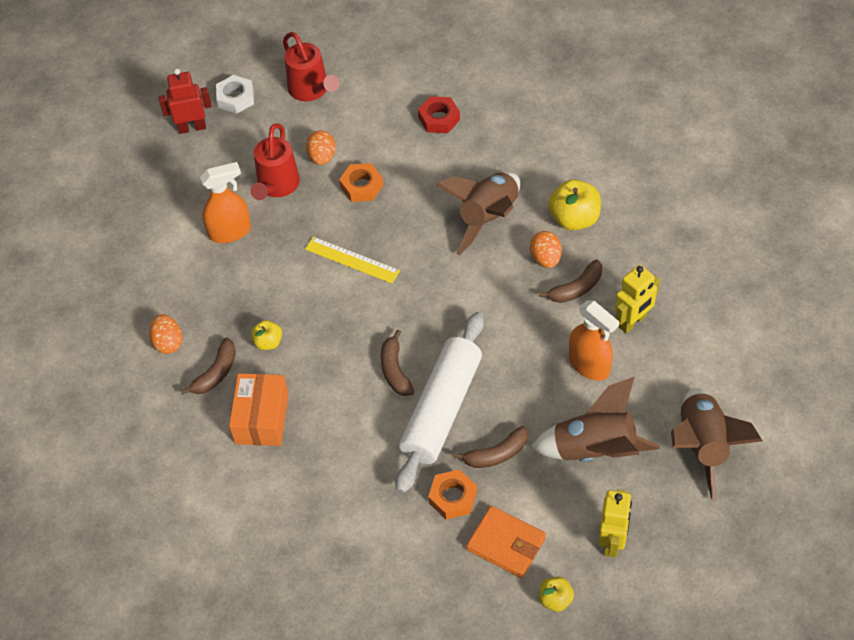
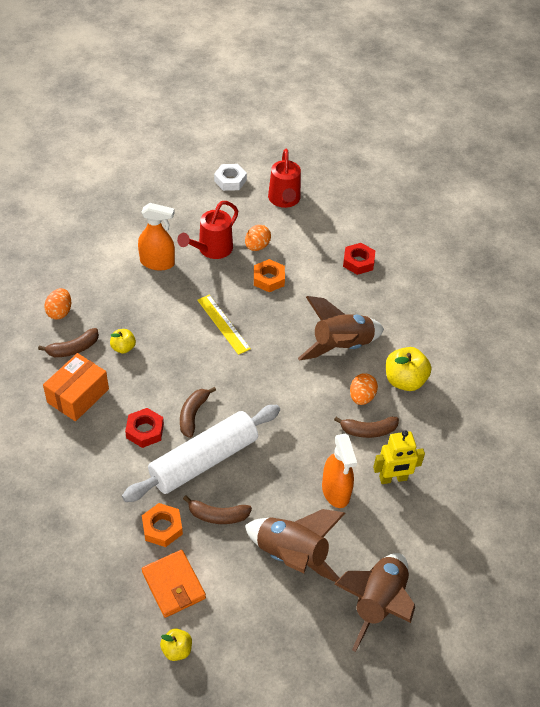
camera: 25 degrees right, 5 degrees down
(192, 127) = (187, 185): red robot -> none
(359, 414) = (145, 431): none -> red nut
(612, 541) = (252, 633): yellow robot -> none

